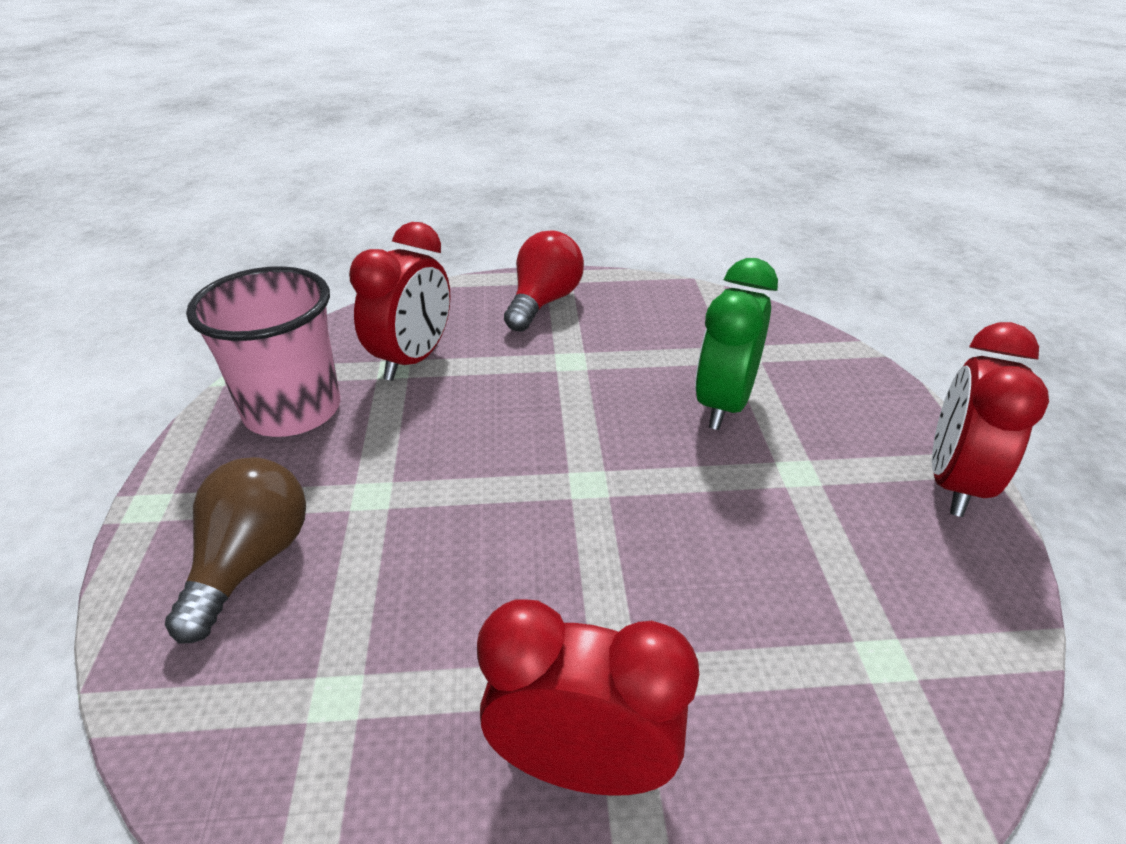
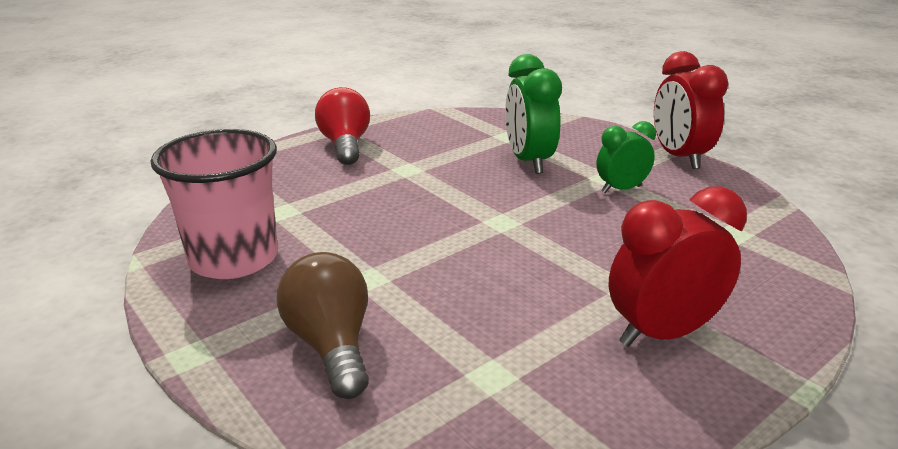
camera: 35 degrees left, 10 degrees down
(413, 360) = (291, 202): red clock -> none
(798, 502) = (621, 189): none -> green clock

